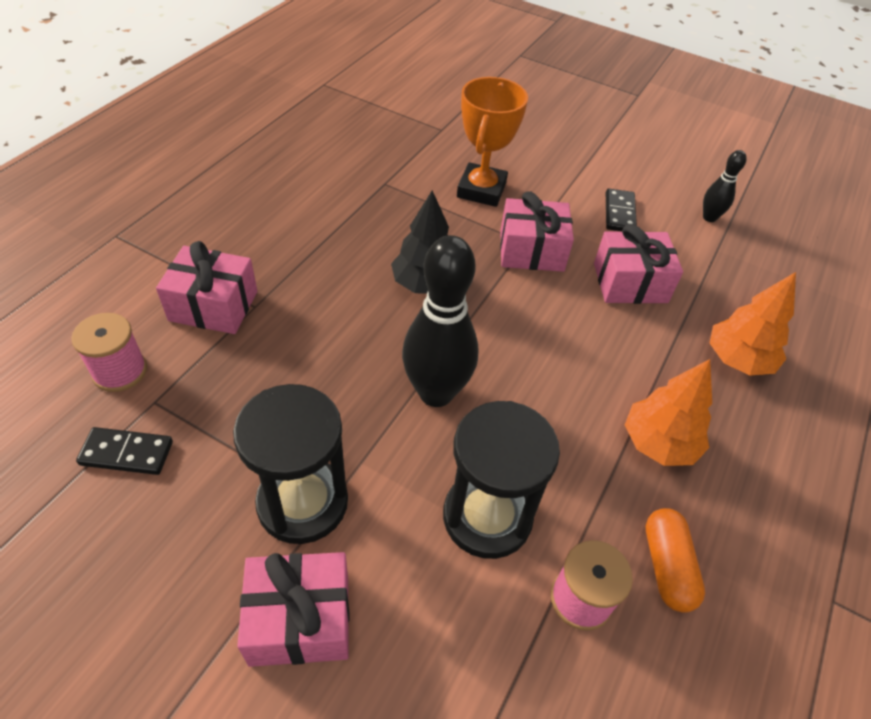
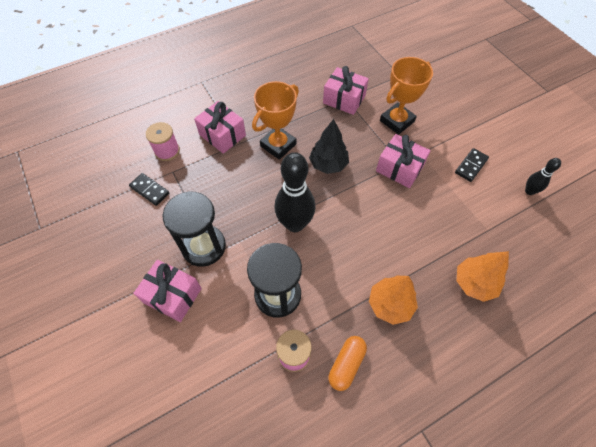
camera: 35 degrees right, 10 degrees up
(324, 286) = (278, 145): none -> orange trophy
(630, 283) = (444, 210): pink gift -> pink gift (344, 99)

